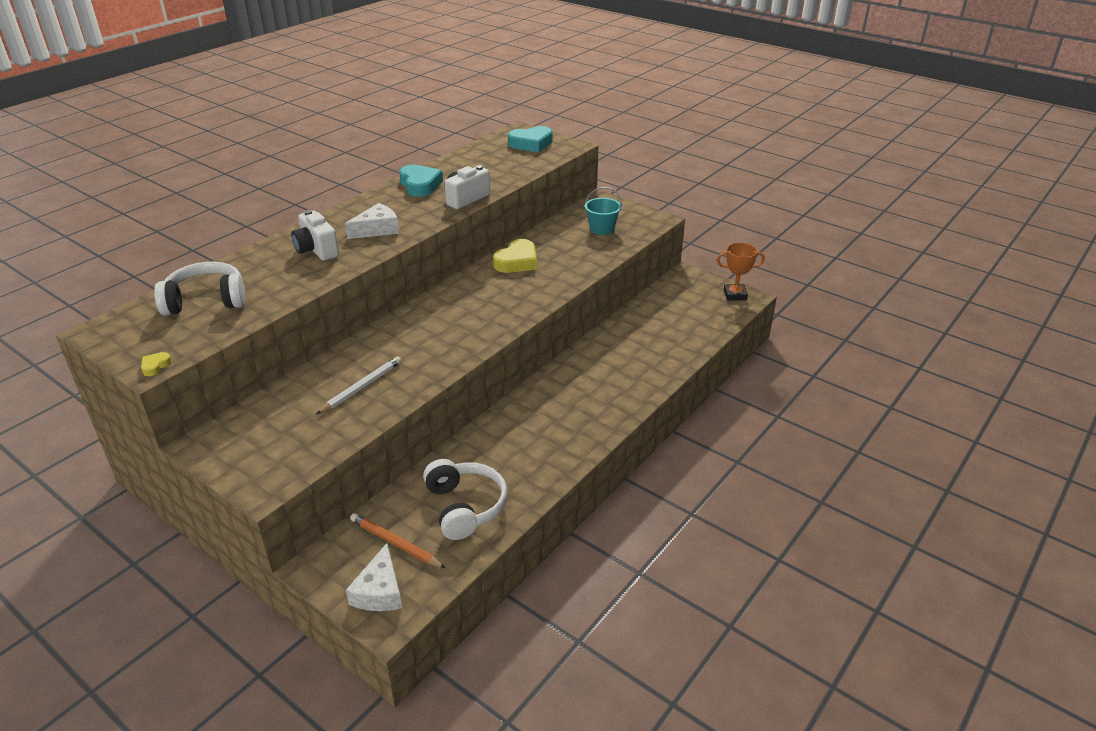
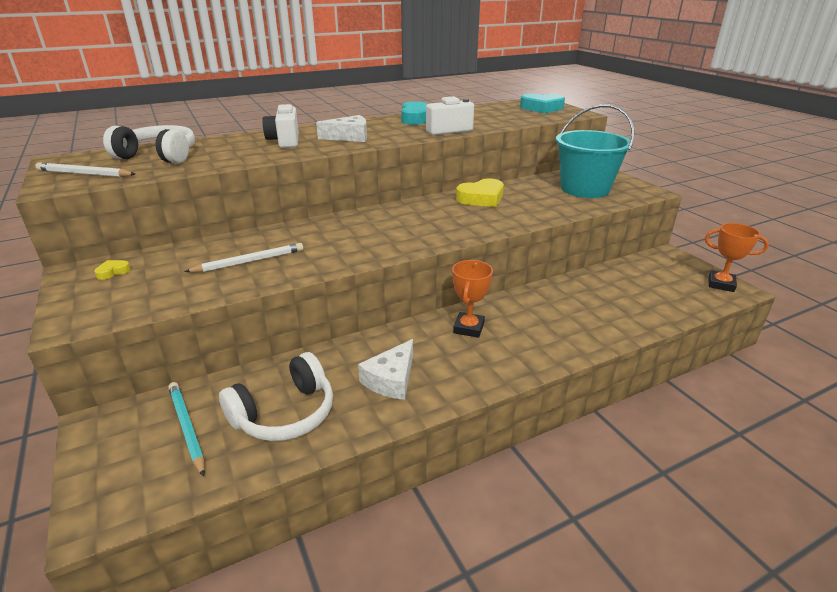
camera: 25 degrees right, 5 degrees down
(155, 366) = (57, 187): yellow heart -> yellow heart (113, 272)
(159, 343) = (84, 174): none -> white pencil
(379, 591) = (123, 476): white cheese -> white cheese (391, 379)
(395, 543) = (187, 428): orange pencil -> turquoise pencil
(465, 507) = (285, 414): white headphones -> white headphones turned 45 degrees clockwise
(560, 392) = (468, 328): none -> orange trophy
(602, 228) = (585, 189): turquoise bucket -> turquoise bucket, size x1.89

